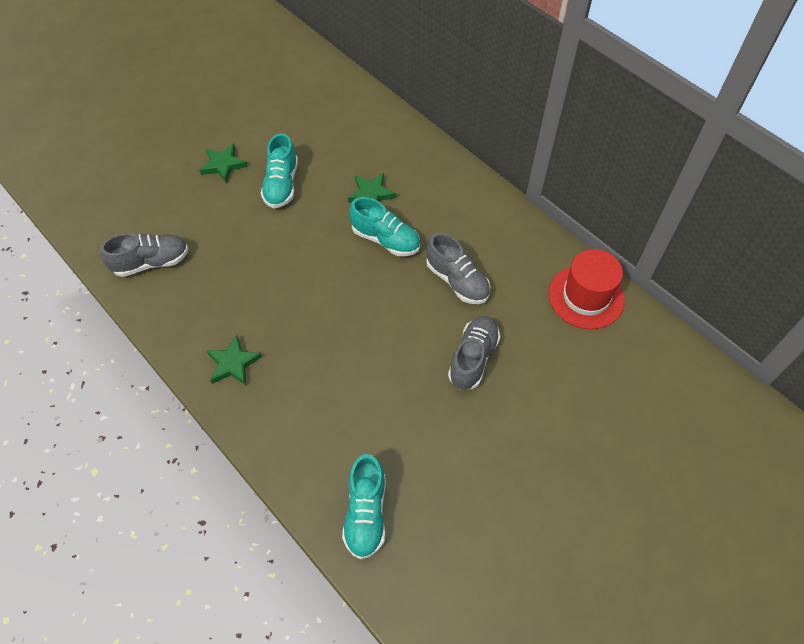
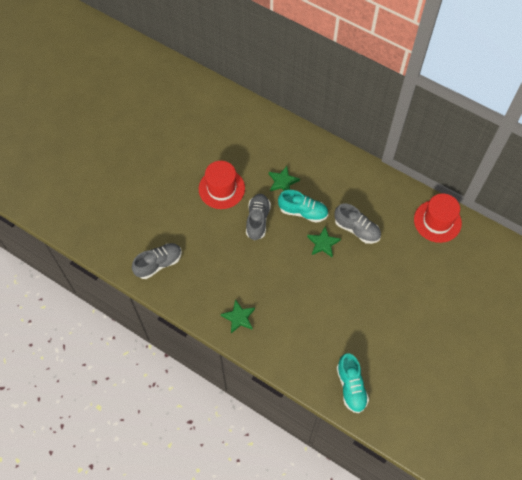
camera: 15 degrees left, 5 degrees up
(223, 165) = (177, 183): green star -> green star (323, 243)
(281, 185) = (221, 188): turquoise shoe -> red hat
(473, 358) = (382, 278): grey shoe -> grey shoe (257, 220)

